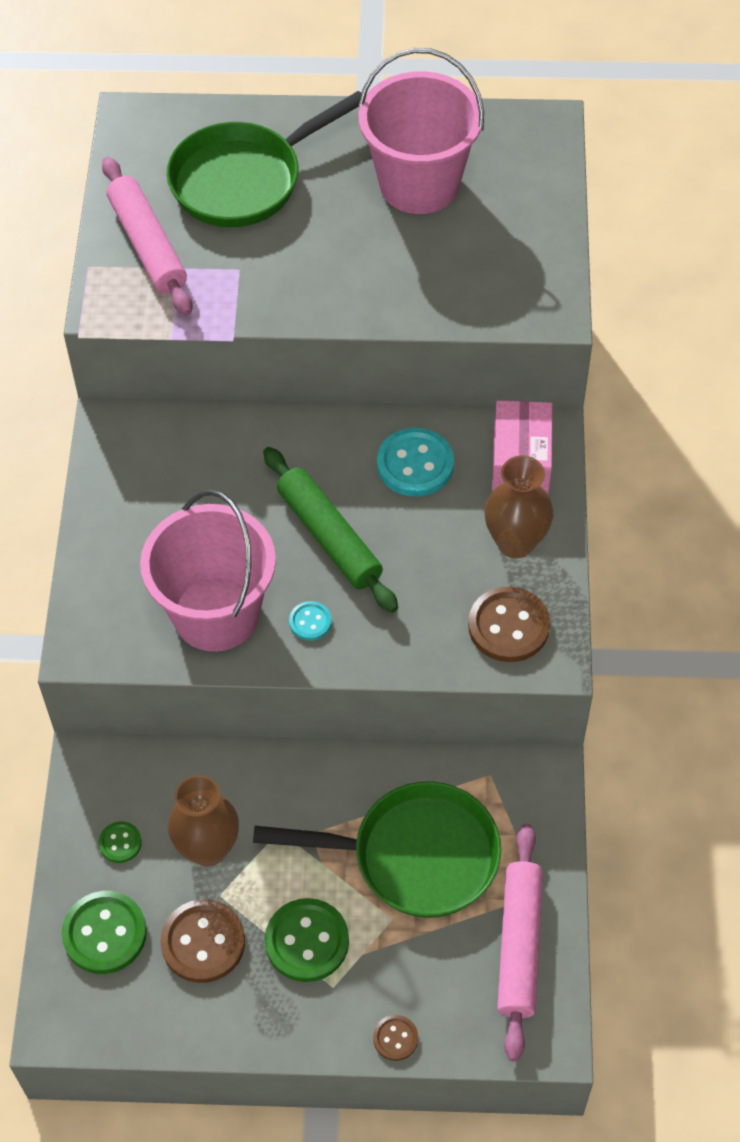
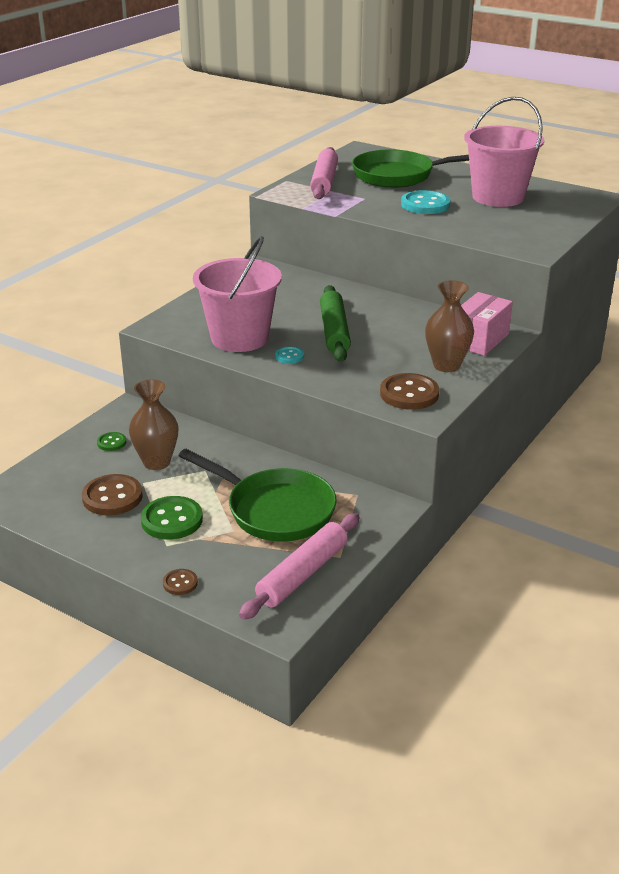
camera: 30 degrees right, 25 degrees down
(104, 933) = (63, 473): green button -> none
(415, 464) = (413, 322): turquoise button -> turquoise button (425, 205)

